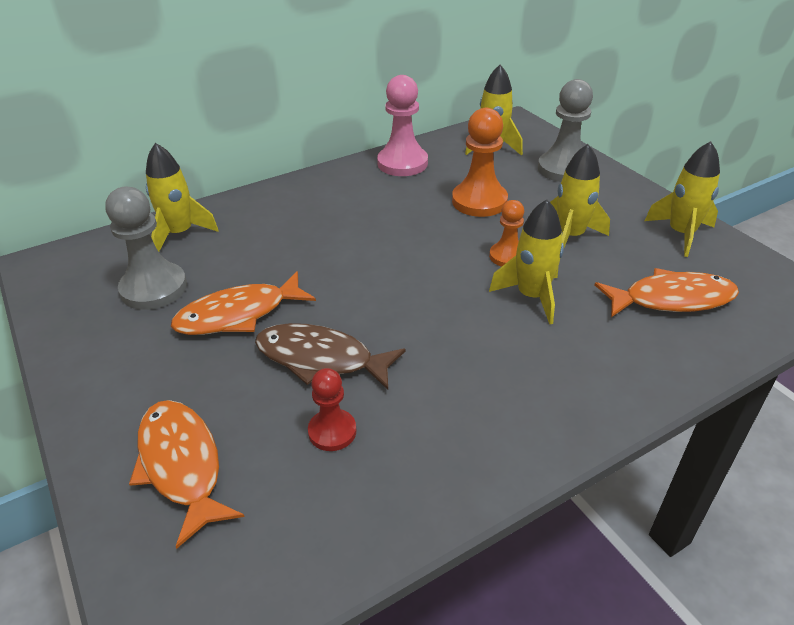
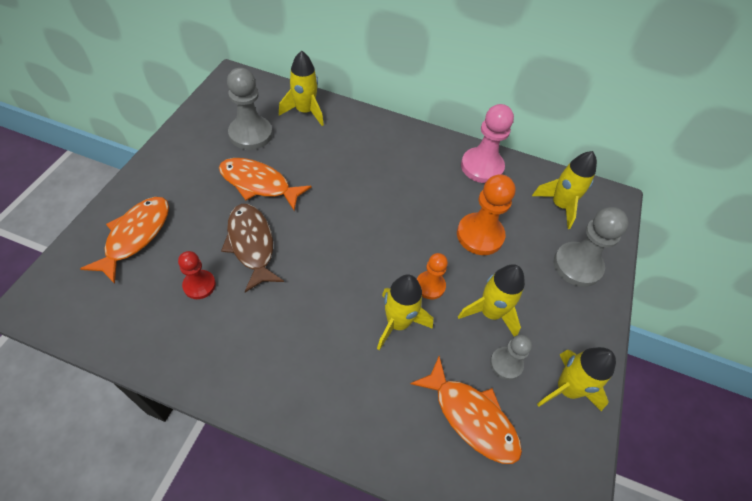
camera: 45 degrees right, 15 degrees up
(631, 253) = (506, 364): none -> grey pawn

